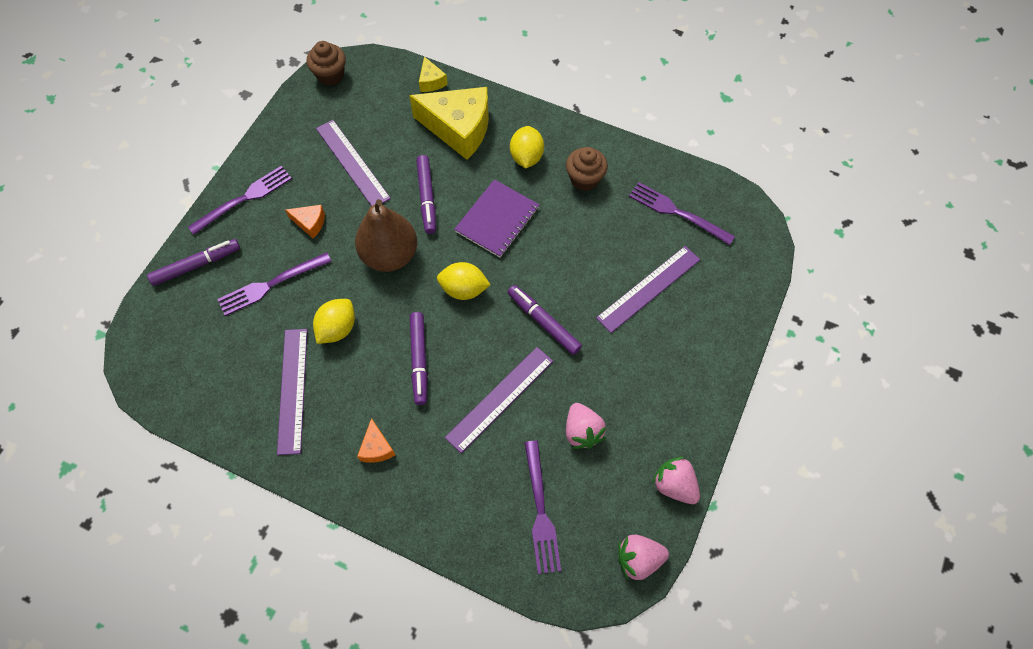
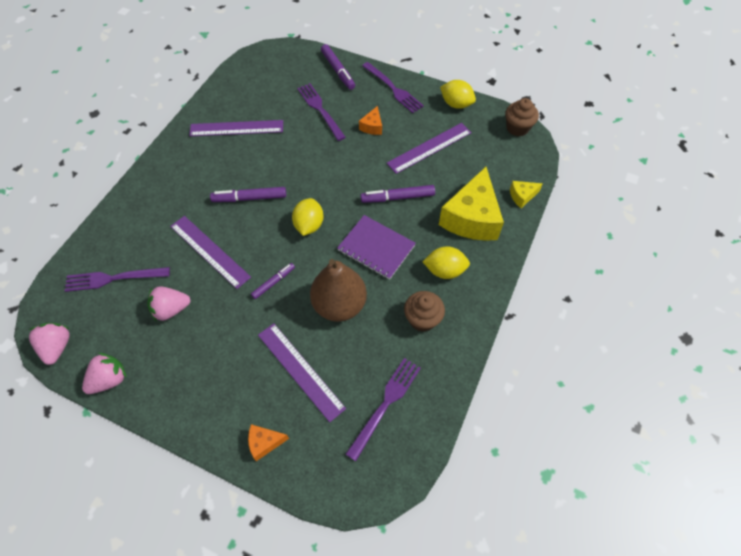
camera: 90 degrees right, 5 degrees down
(337, 328) = (281, 149): yellow lemon -> yellow lemon (456, 104)
(376, 448) = (185, 176): orange cheese -> orange cheese (264, 443)
(390, 255) = (342, 176): brown pear -> brown pear (339, 305)
(543, 322) = (273, 282): purple marker -> purple marker, size x0.64

